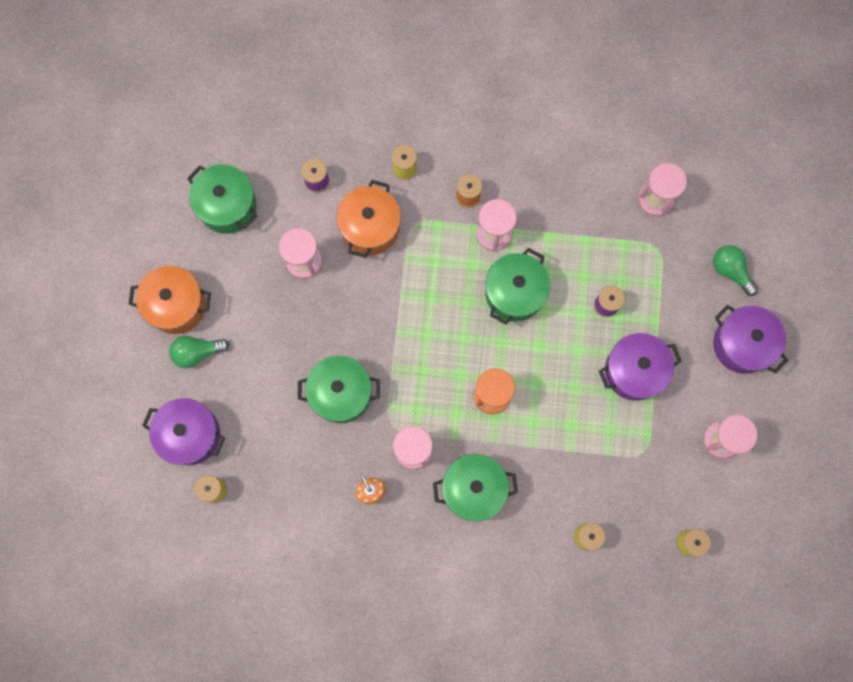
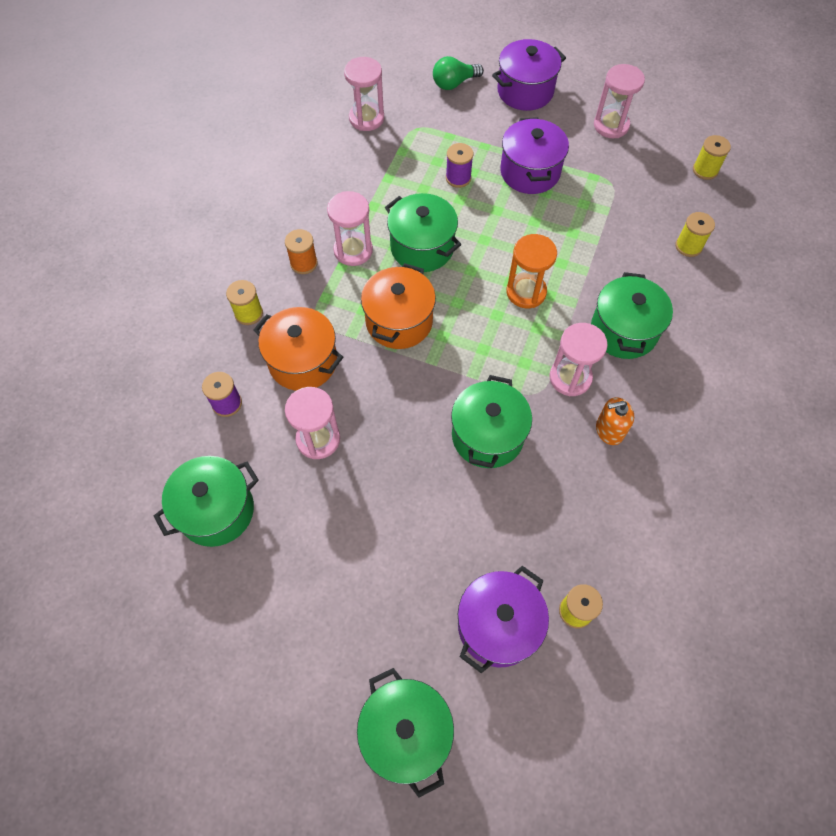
camera: 75 degrees left, 15 degrees down
(103, 388) = (406, 732): none -> green pot
(176, 305) = (322, 604): orange pot -> orange pot (399, 321)
(197, 352) = (392, 591): green light bulb -> none

